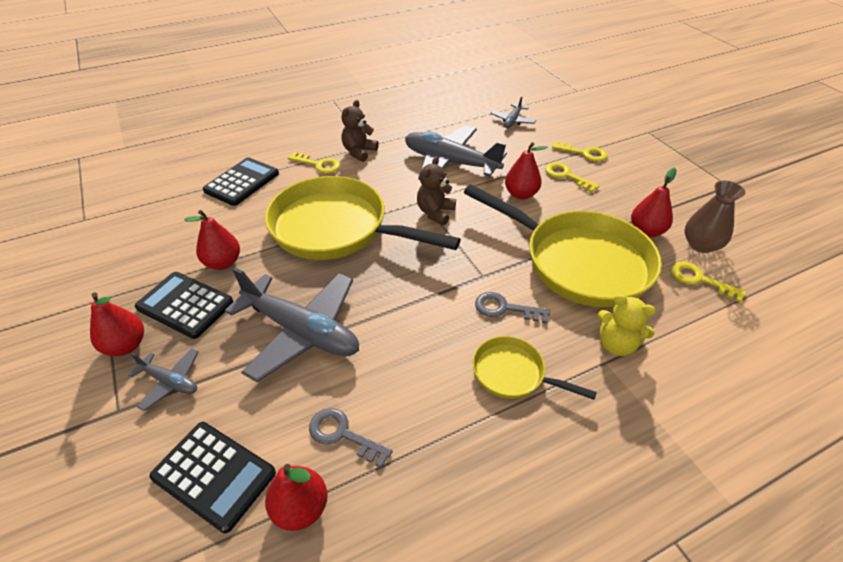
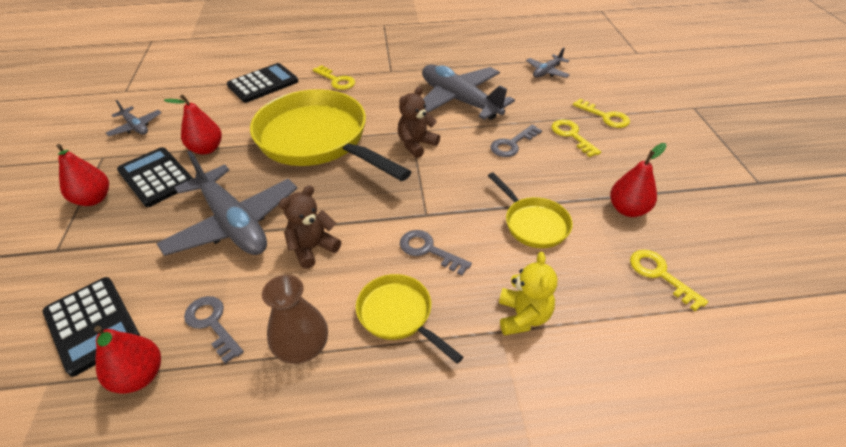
camera: 20 degrees right, 0 degrees up
(170, 382) = (107, 237): grey plane -> grey plane (136, 127)
(359, 152) = (379, 75): brown teddy bear -> brown teddy bear (313, 248)
(521, 194) = (512, 144): red pear -> grey key
(579, 262) = (533, 224): yellow pan -> yellow pan, size x0.48
(616, 344) = (523, 316): yellow teddy bear -> yellow teddy bear turned 135 degrees counterclockwise
(701, 245) = (684, 238): brown vase -> brown vase (302, 347)

